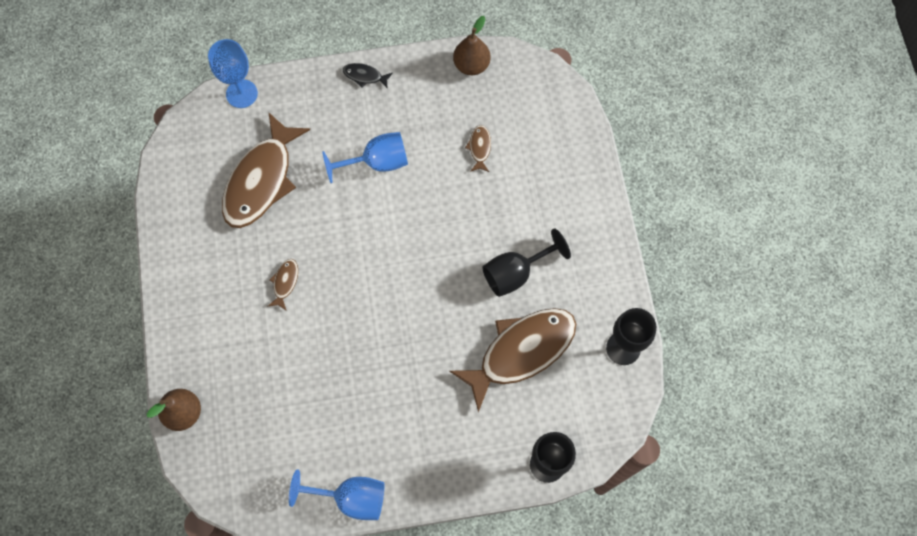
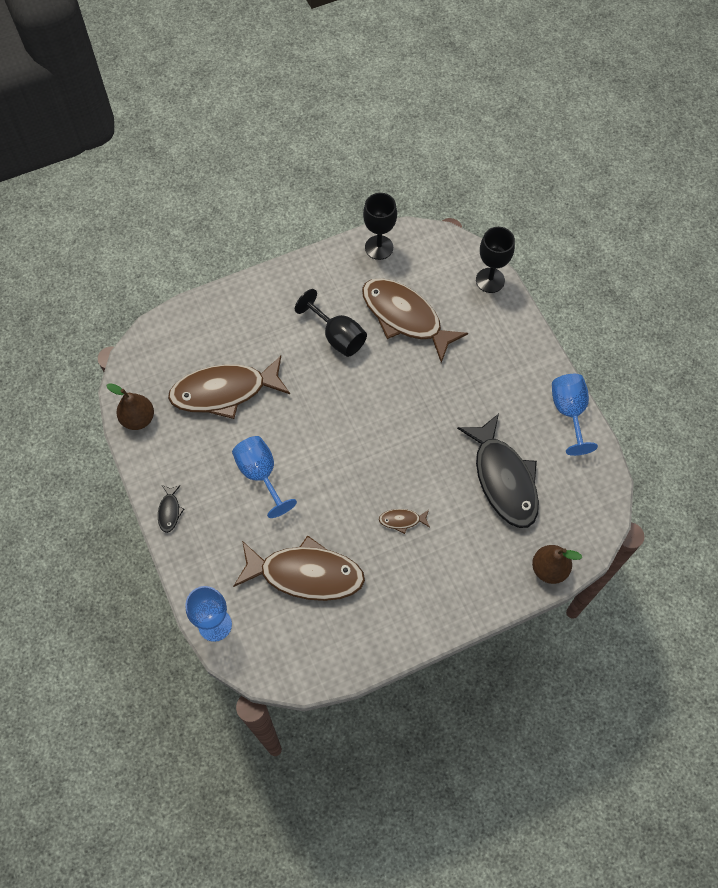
camera: 105 degrees left, 5 degrees down
(295, 398) = (503, 479): none -> black fish
(479, 148) = (224, 391): brown fish -> brown fish, size x2.46

